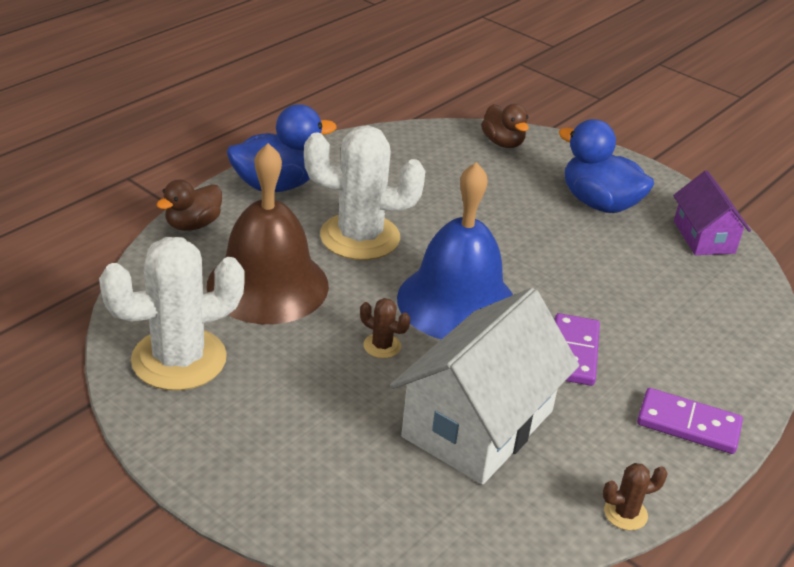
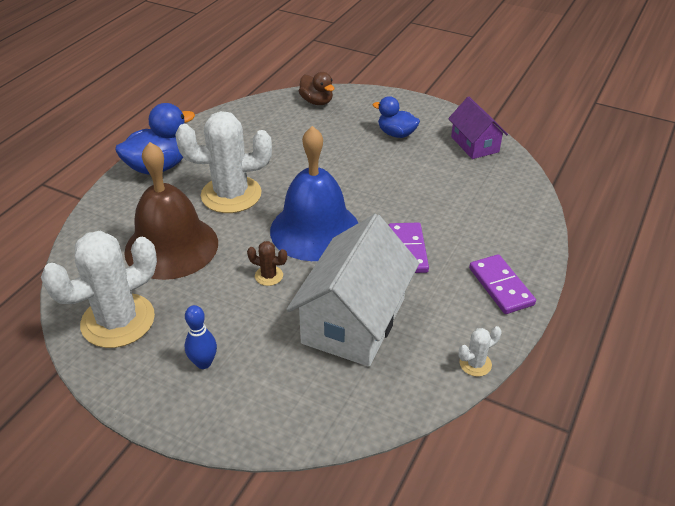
camera: 10 degrees left, 5 degrees up
(193, 224) = (102, 211): brown duck -> none
(272, 432) = (203, 363): none -> blue bowling pin
(599, 203) = (396, 134): blue duck -> blue duck, size x0.63
(625, 513) = (475, 364): brown cactus -> white cactus
(688, 424) = (500, 286): purple domino -> purple domino turned 60 degrees clockwise

